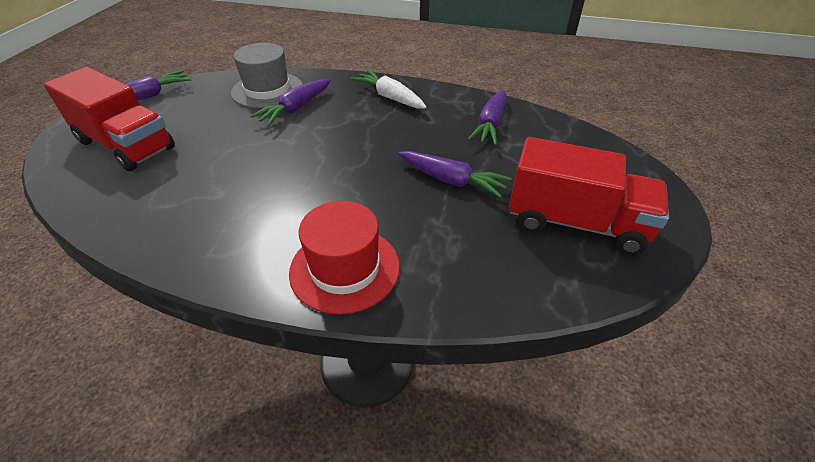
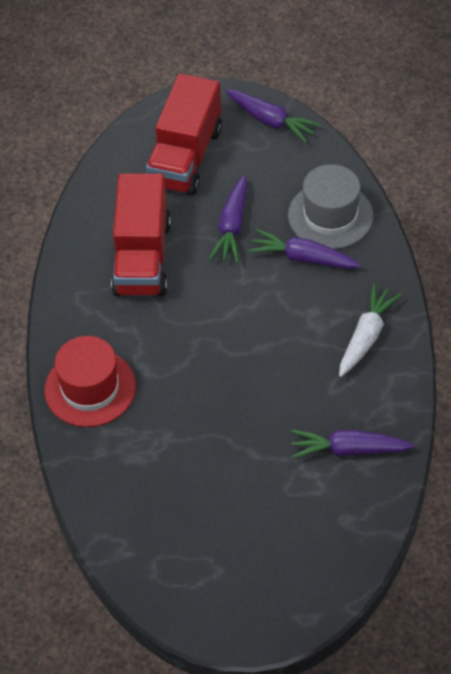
camera: 75 degrees right, 10 degrees up
(451, 180) = (230, 435): purple carrot -> purple carrot (232, 226)
(575, 222) = (203, 549): red truck -> red truck (142, 257)

